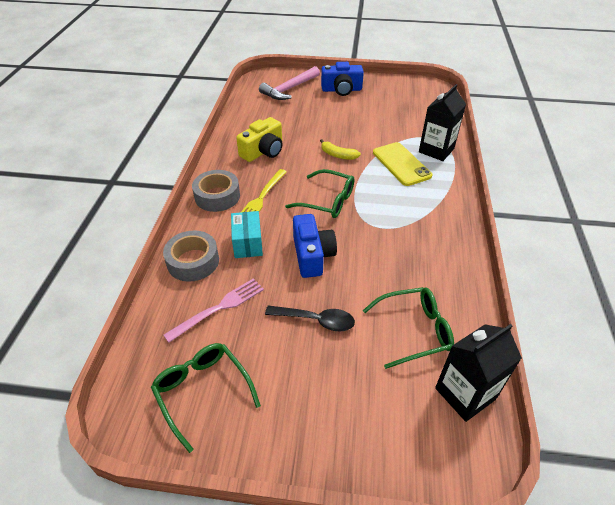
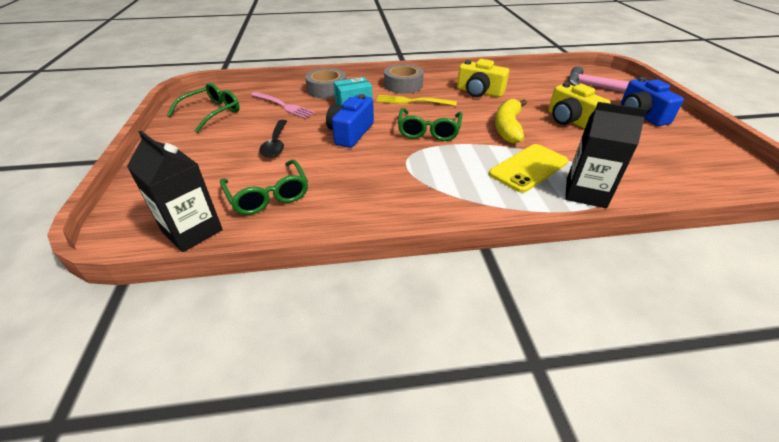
camera: 75 degrees right, 5 degrees down
(312, 255) = (350, 133): blue camera -> blue camera turned 135 degrees clockwise
(338, 122) = (570, 120): none -> yellow camera
(338, 155) = (508, 127): yellow banana -> yellow banana, size x1.60

